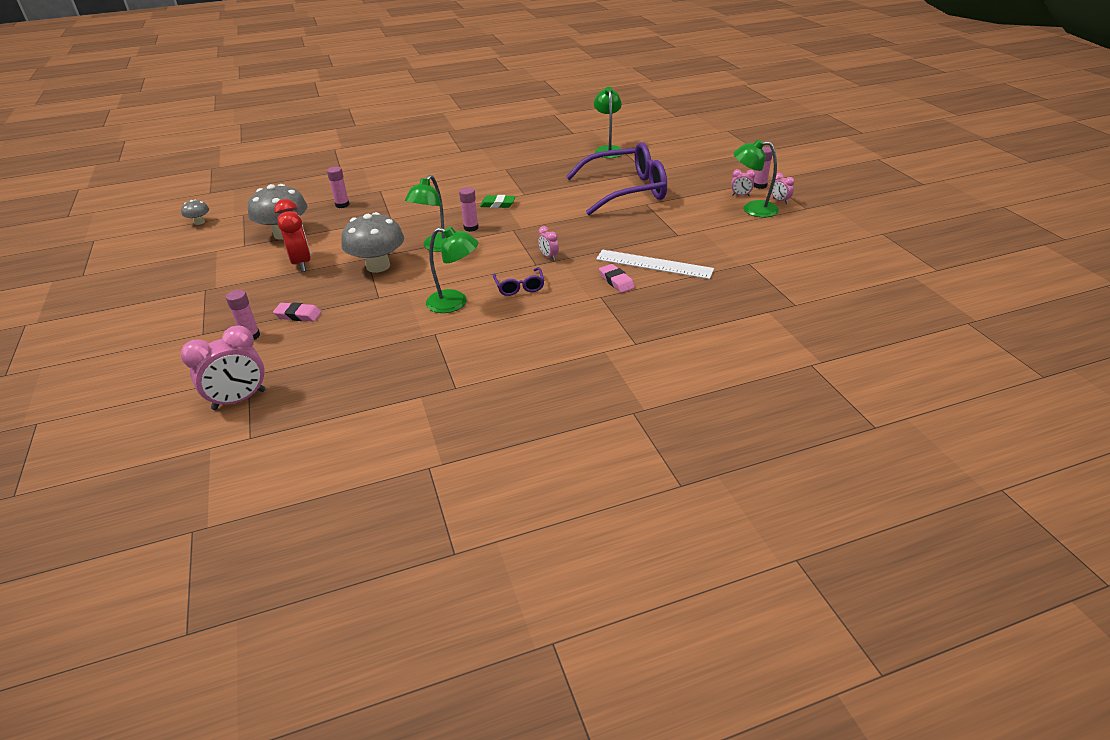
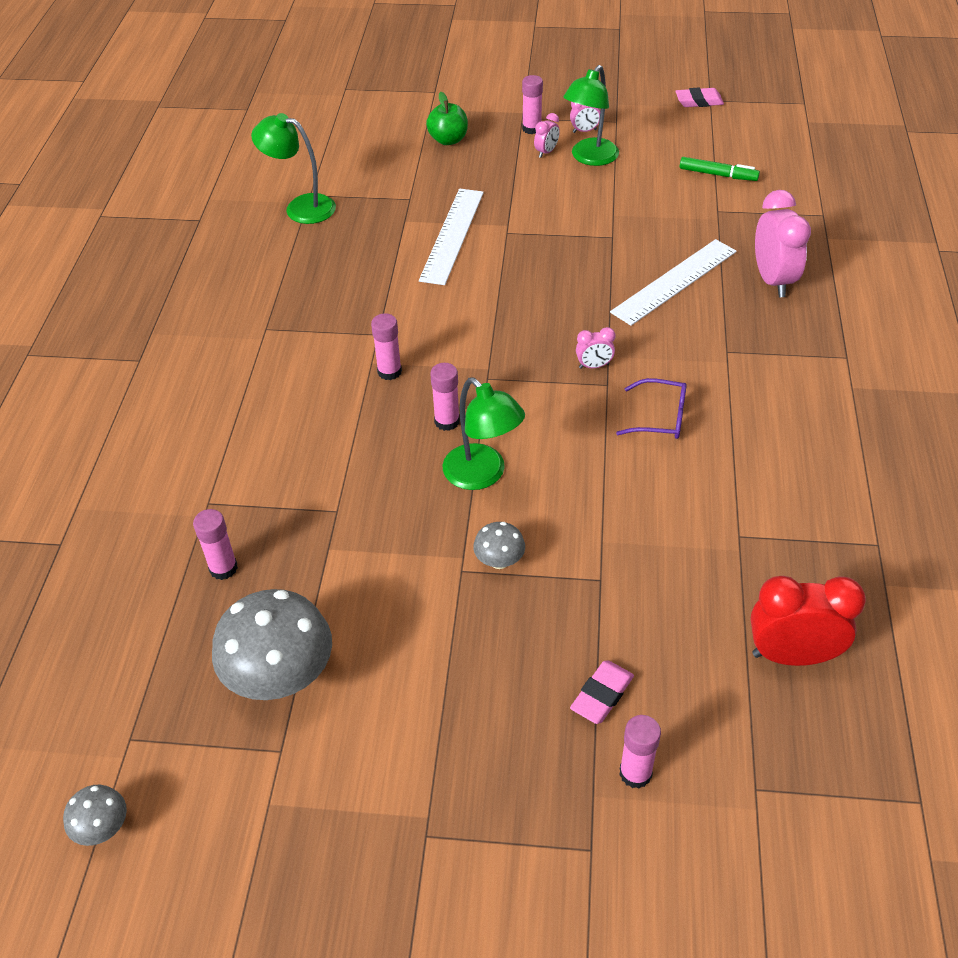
camera: 65 degrees left, 10 degrees up
(239, 400) = (820, 807): pink clock -> pink clock (773, 280)
(301, 263) = (419, 665): red clock -> red clock (792, 655)
(378, 266) = (499, 561): grey mushroom -> grey mushroom, size x0.48
(455, 303) = (667, 495): green lamp -> none
(498, 204) = (389, 371): green eraser -> pink glue stick
(616, 281) = (697, 326): pink eraser -> pink eraser (699, 101)
(626, 190) = (452, 235): purple glasses -> white ruler
(715, 167) = (448, 140): none -> green apple
(792, 255) = (718, 175): none -> green marker

